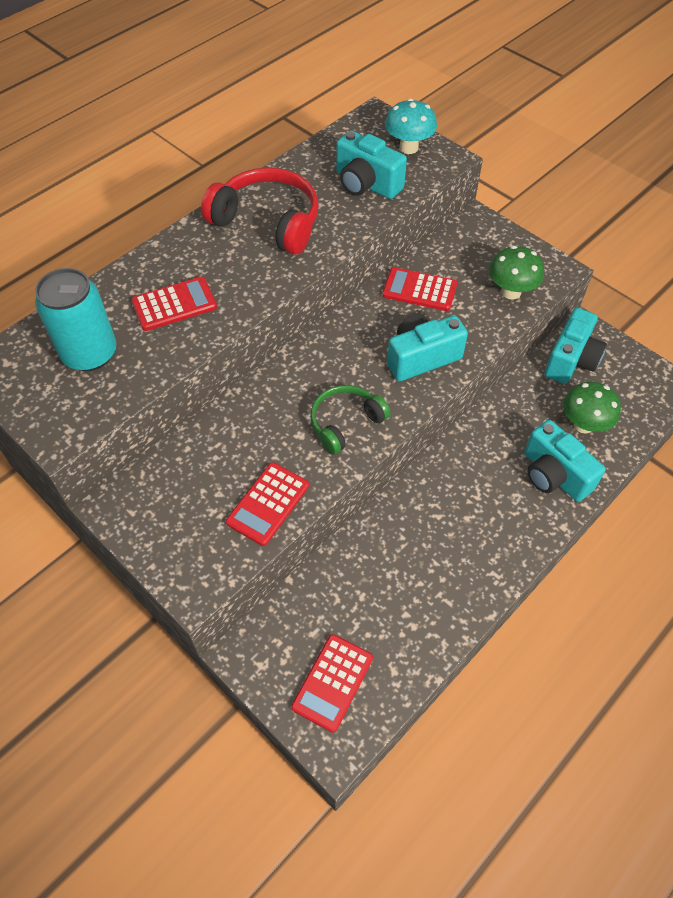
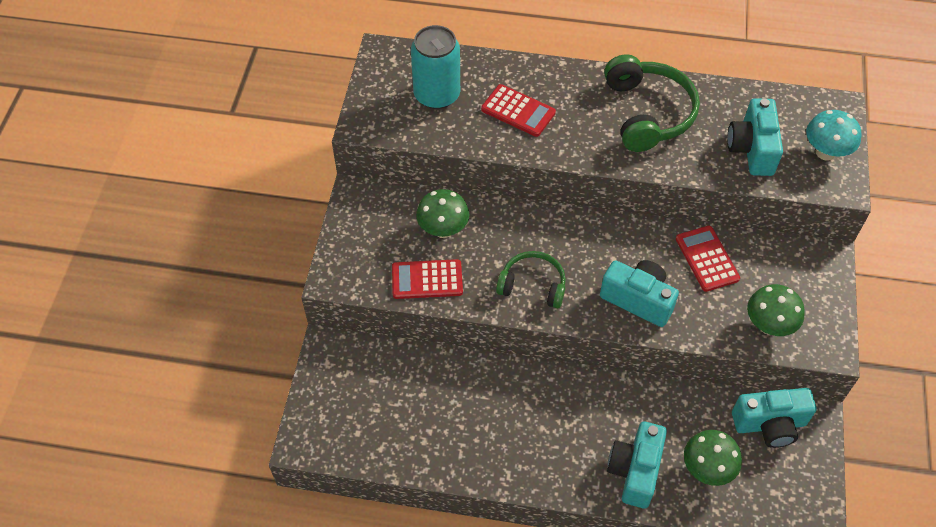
camera: 55 degrees right, 0 degrees up
(224, 456) = (443, 230): none -> green mushroom
(268, 221) = (648, 113): red headphones -> green headphones
(332, 682) = (345, 414): red calculator -> none

